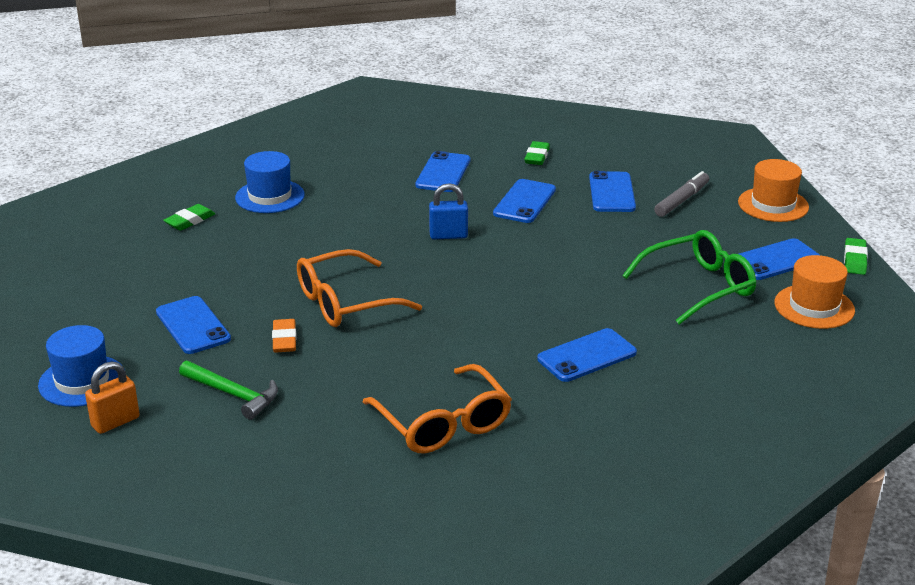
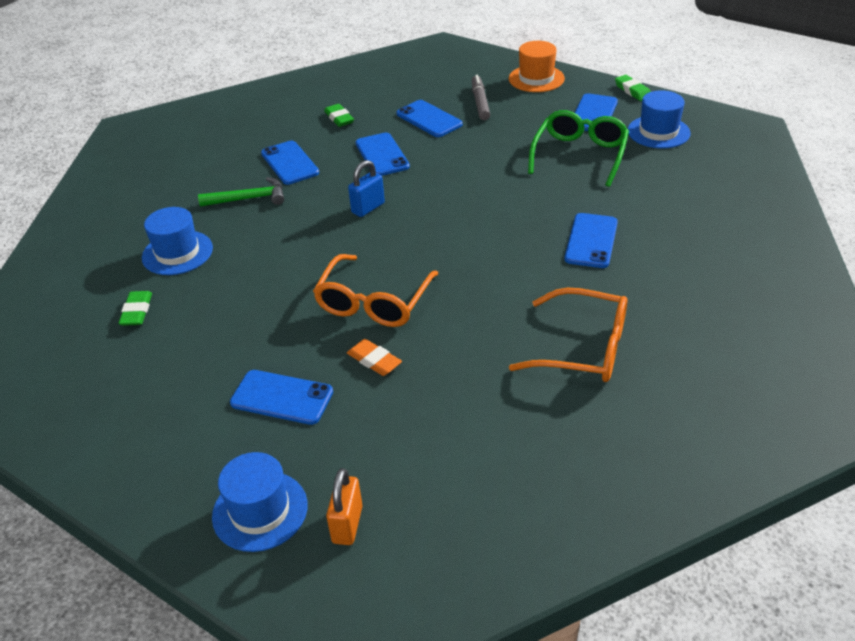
camera: 40 degrees left, 10 degrees up
(233, 394) = (405, 431): green hammer -> green hammer (249, 199)
(814, 307) = (658, 132): orange hat -> blue hat

